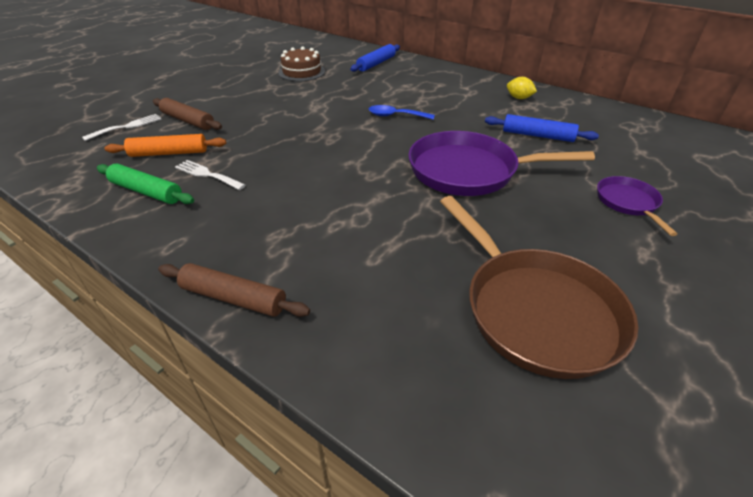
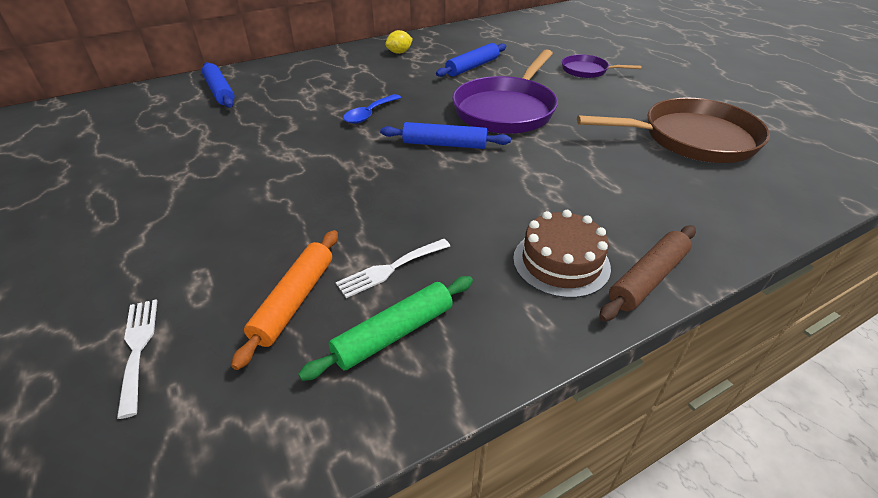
camera: 65 degrees left, 0 degrees up
(188, 121) = (201, 270): brown rolling pin -> none
(301, 72) = (166, 143): brown cake -> brown cake (561, 262)
(378, 156) = (444, 144): none -> blue rolling pin

